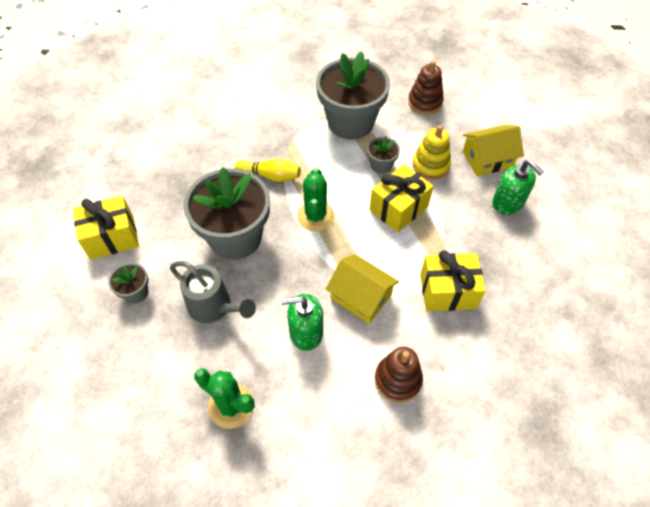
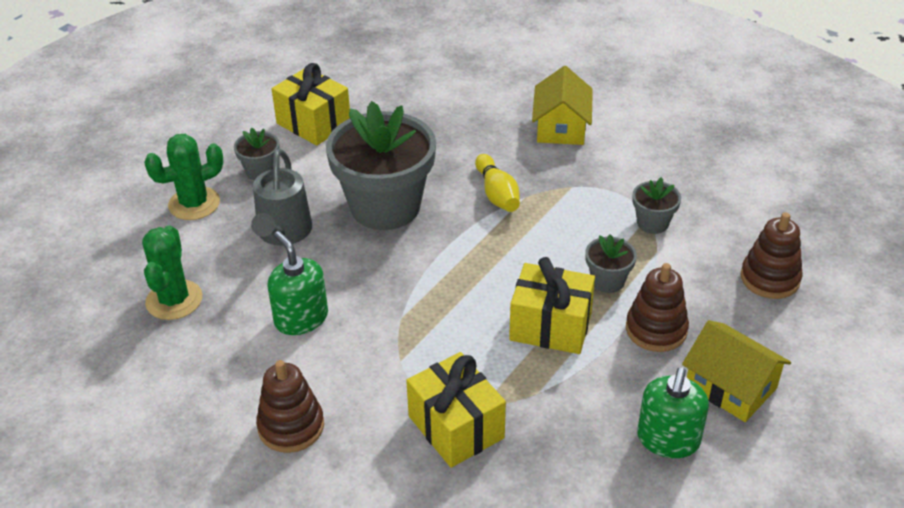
camera: 60 degrees right, 15 degrees down
(315, 216) = (470, 256): green cactus -> green cactus (194, 204)
(350, 122) = (652, 223): grey flower pot -> grey flower pot, size x0.44
(361, 296) = (384, 345): yellow house -> yellow house (561, 127)
(430, 165) = (656, 329): yellow stacking toy -> brown stacking toy

